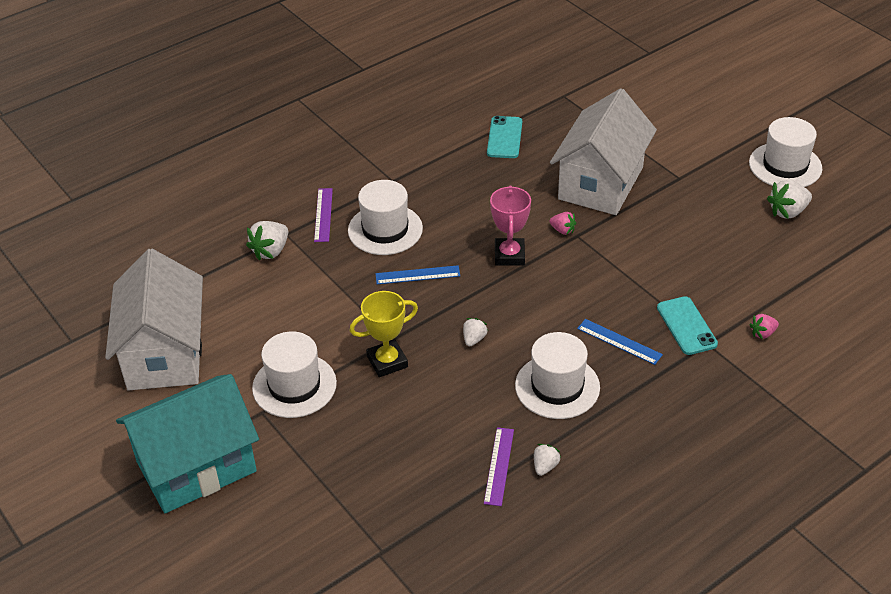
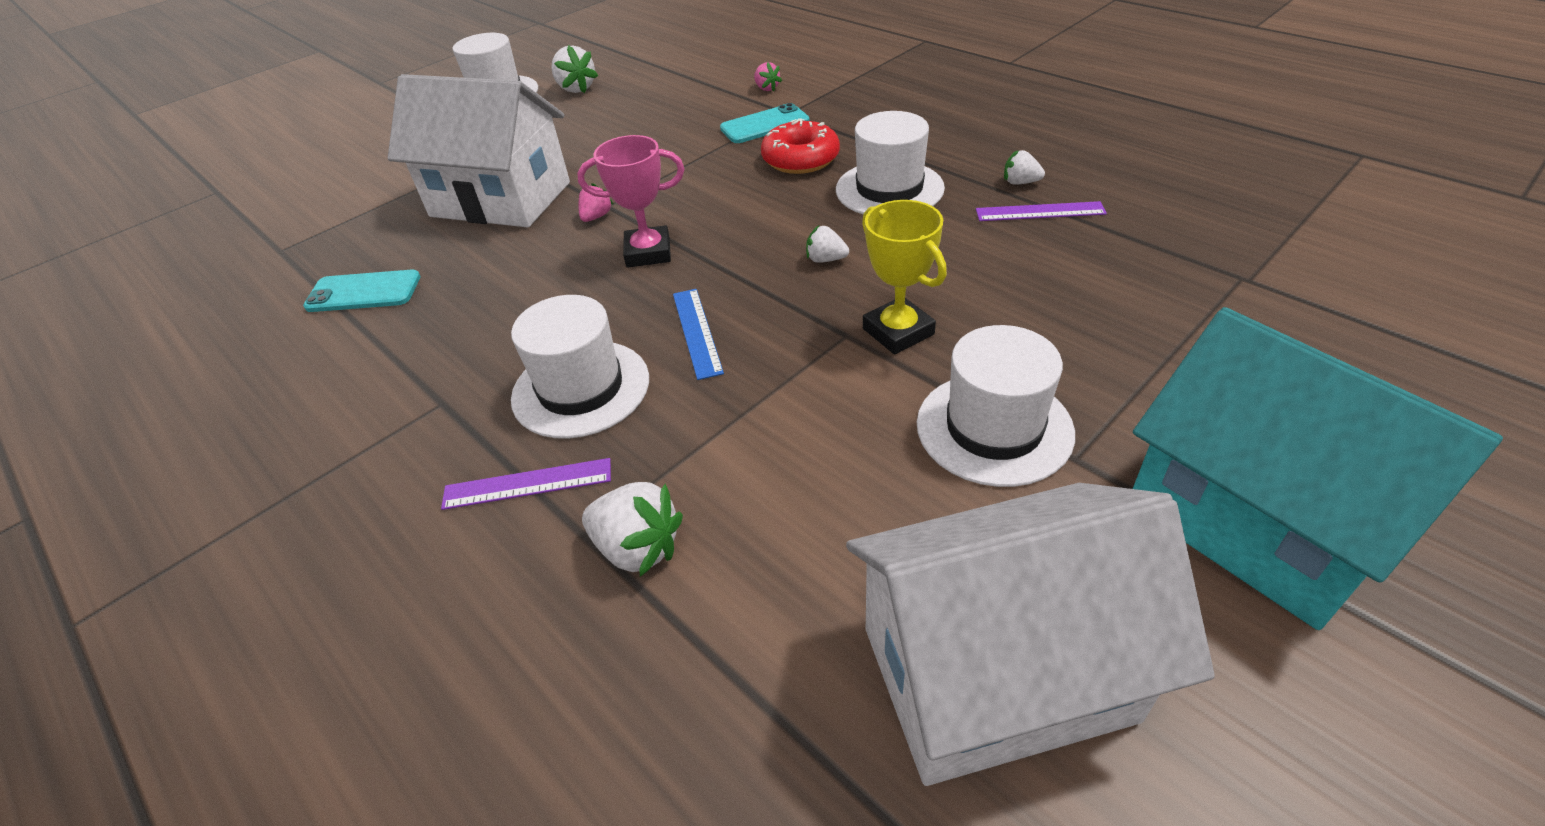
camera: 95 degrees left, 0 degrees up
(619, 342) = (800, 159): blue ruler -> red donut

